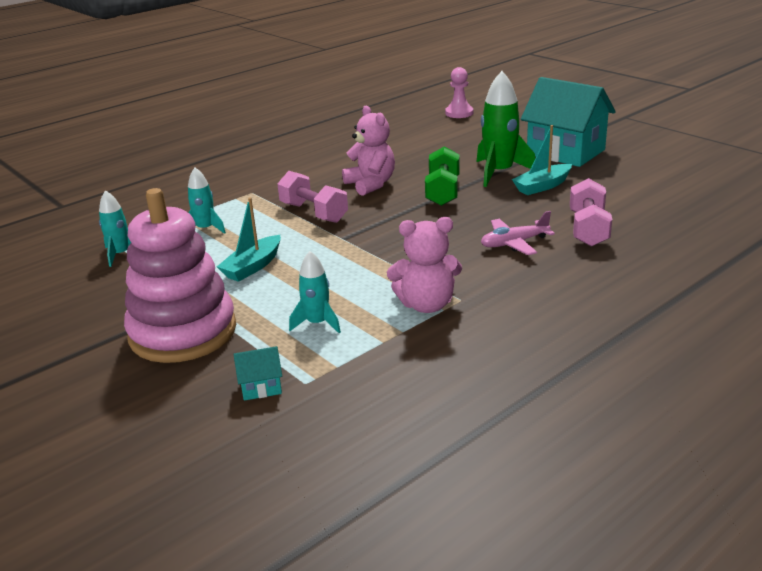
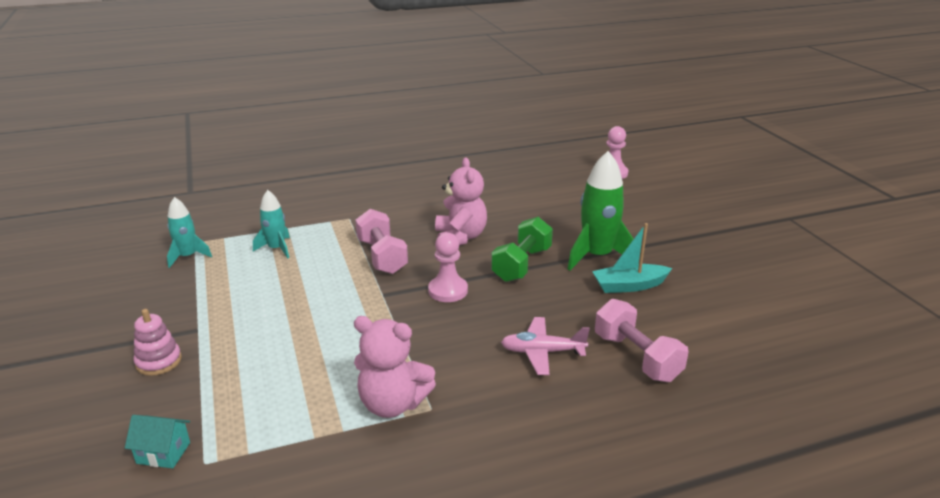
camera: 20 degrees right, 0 degrees up
(183, 332) = (158, 361): pink stacking toy -> pink stacking toy, size x0.41
(253, 266) = (278, 304): turquoise boat -> none
(317, 323) = (276, 391): turquoise rocket -> none
(397, 223) = (448, 291): none -> pink pawn
(565, 152) = (688, 248): turquoise house -> none
(588, 229) = (636, 357): pink dumbbell -> pink dumbbell turned 60 degrees counterclockwise

